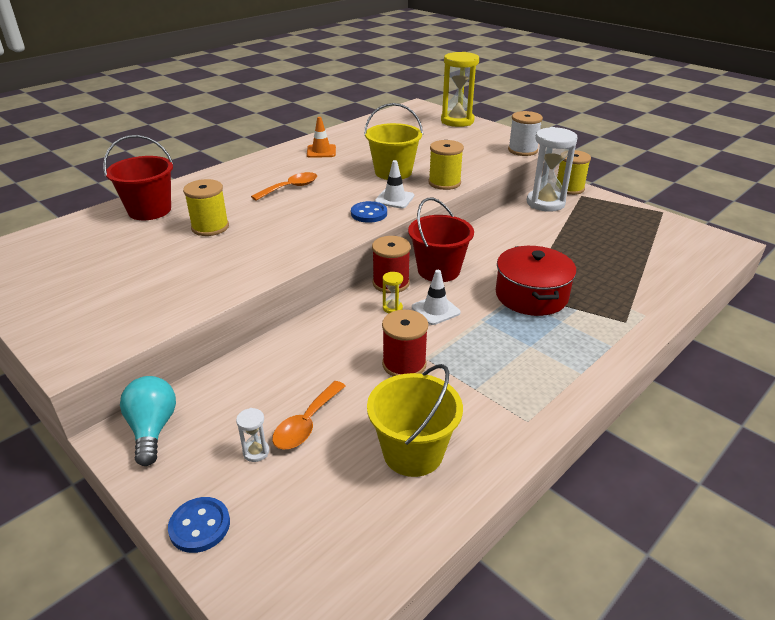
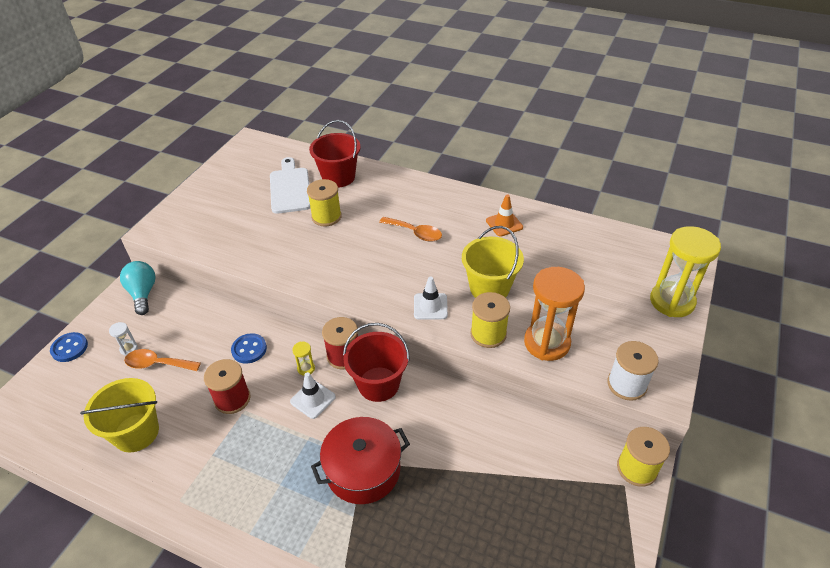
camera: 70 degrees right, 10 degrees up
(128, 241) = (290, 188): none -> white cutting board
(153, 429) = (143, 293): turquoise light bulb -> turquoise light bulb turned 75 degrees counterclockwise
(369, 213) = (392, 298): blue button -> blue button (249, 349)
(468, 165) = (547, 343): none -> orange hourglass
(545, 203) = (576, 448): white hourglass -> none

